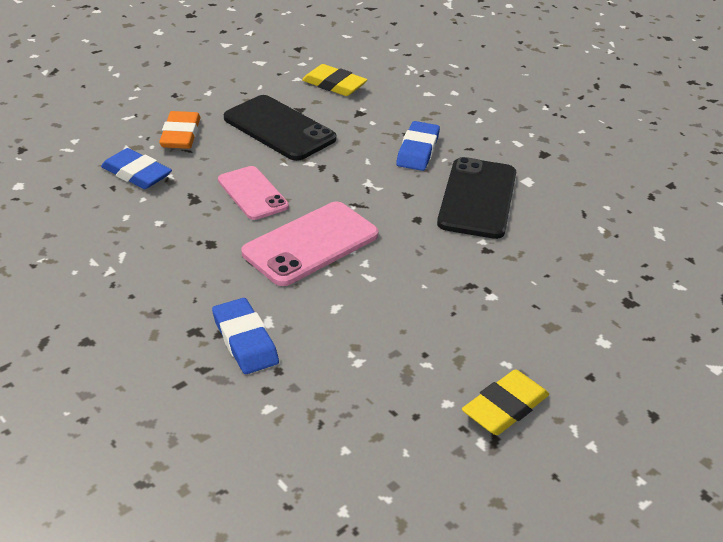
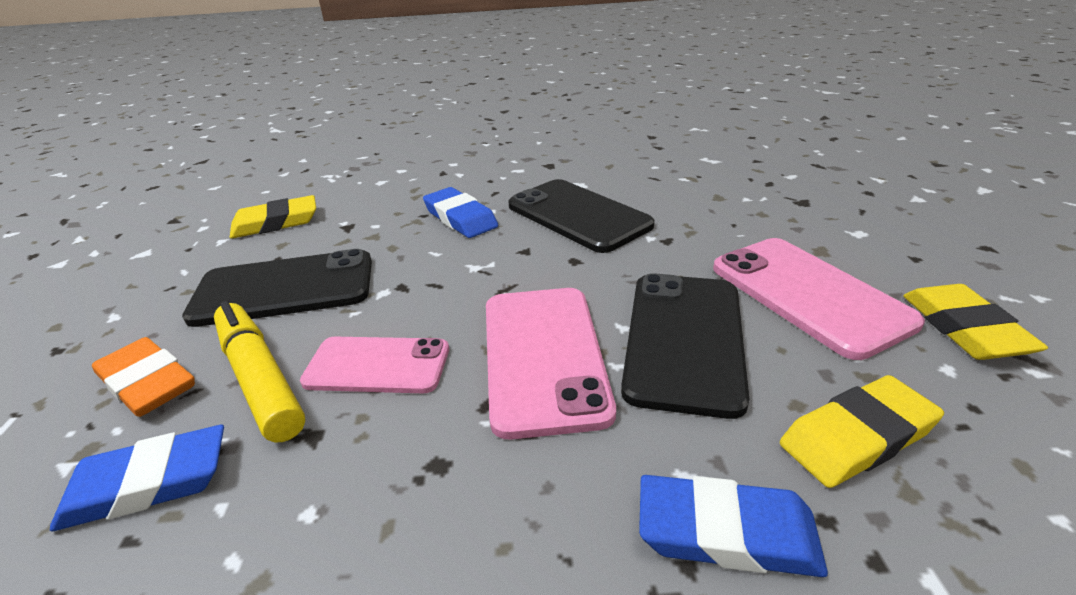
camera: 50 degrees left, 5 degrees down
(211, 164) = (260, 379): none -> yellow marker
(347, 372) = (857, 437): none -> yellow eraser
(375, 290) = (684, 339): none -> black phone
(478, 330) = (808, 294): none -> pink phone

